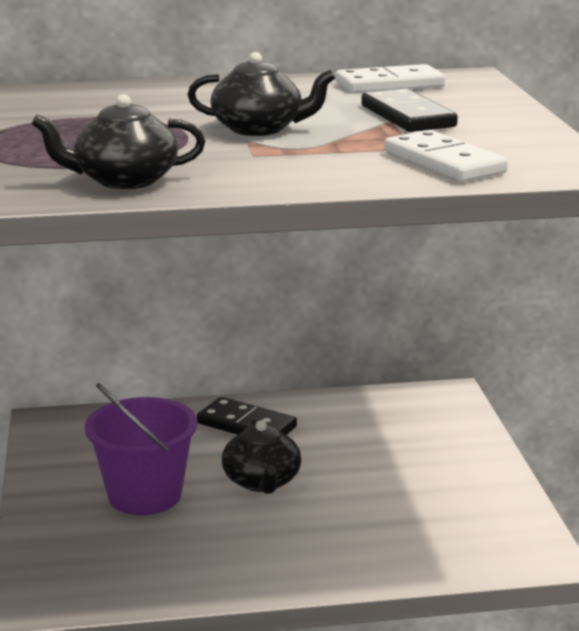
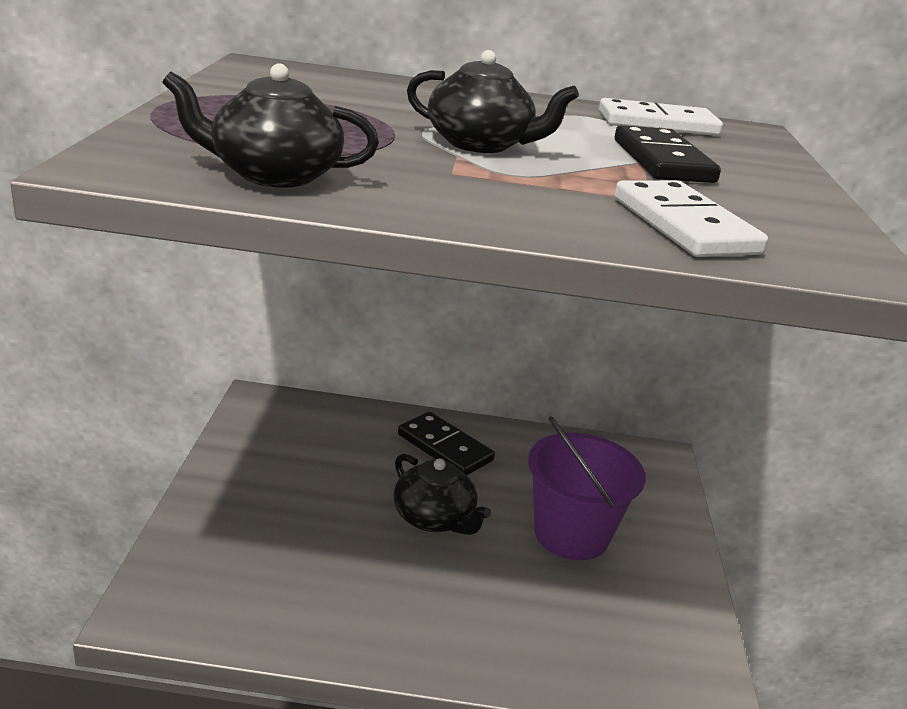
camera: 10 degrees right, 5 degrees up
(144, 495) = (311, 506): purple bucket -> purple bucket (571, 534)
(262, 481) = (434, 518): black teapot -> black teapot turned 45 degrees counterclockwise

